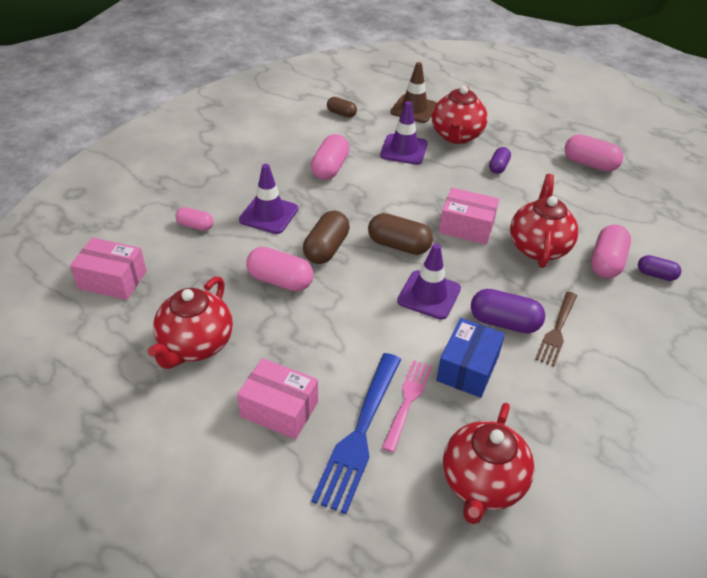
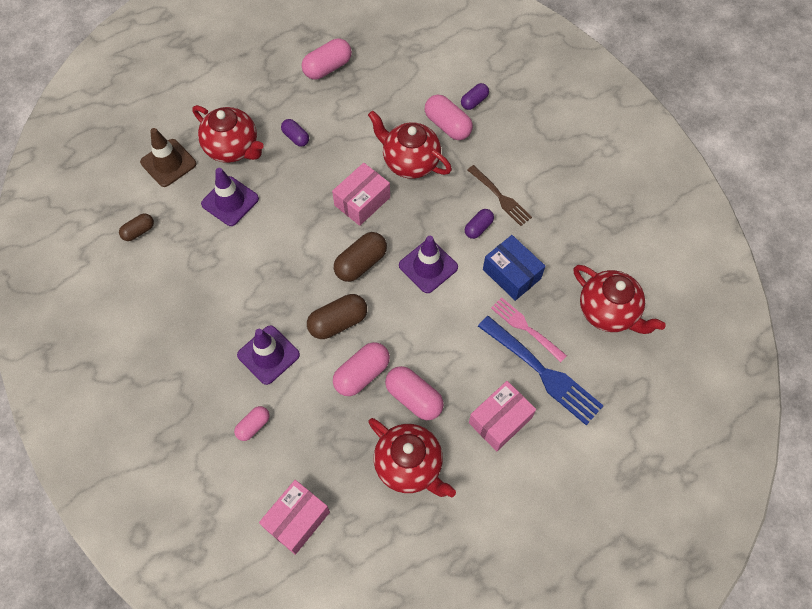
camera: 65 degrees left, 20 degrees up
(326, 248) = (338, 322): brown capsule -> brown capsule turned 75 degrees counterclockwise
(330, 168) = (225, 276): pink capsule -> pink capsule (414, 398)
(504, 322) = (478, 228): purple capsule -> purple capsule, size x0.60

